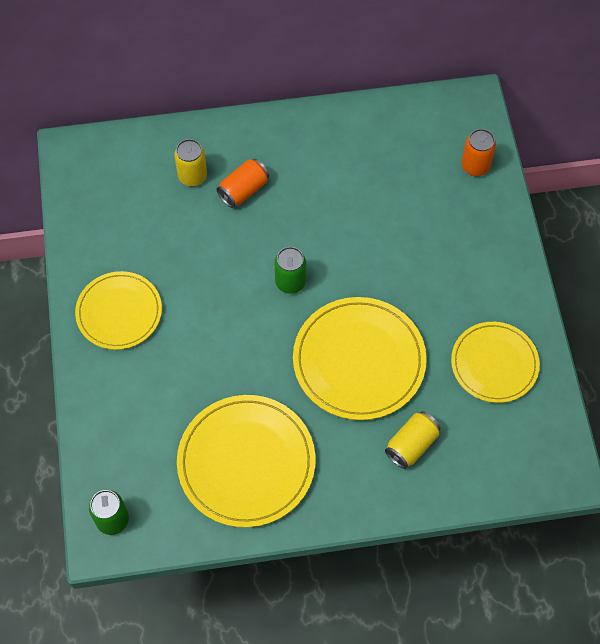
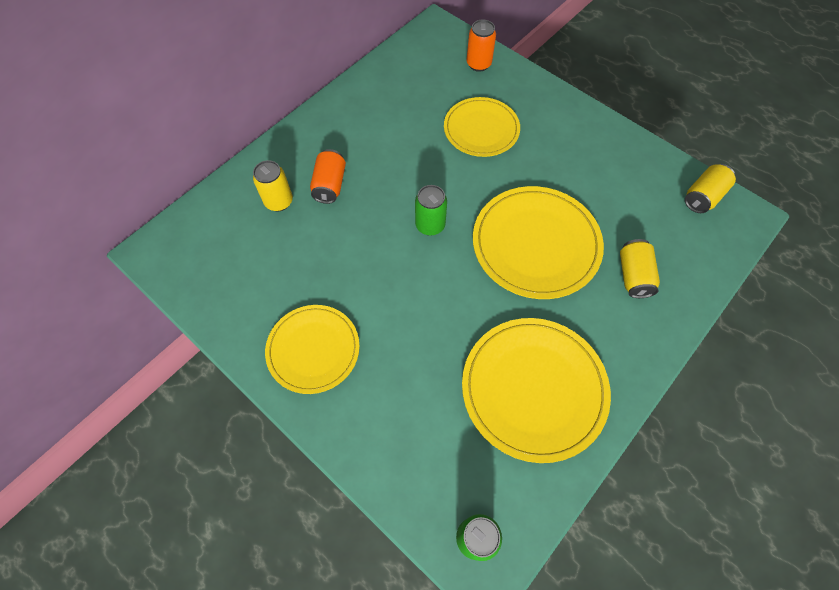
camera: 40 degrees left, 0 degrees up
(494, 364) = (624, 178): yellow plate -> yellow plate (481, 129)
(546, 430) = (703, 196): none -> yellow can

